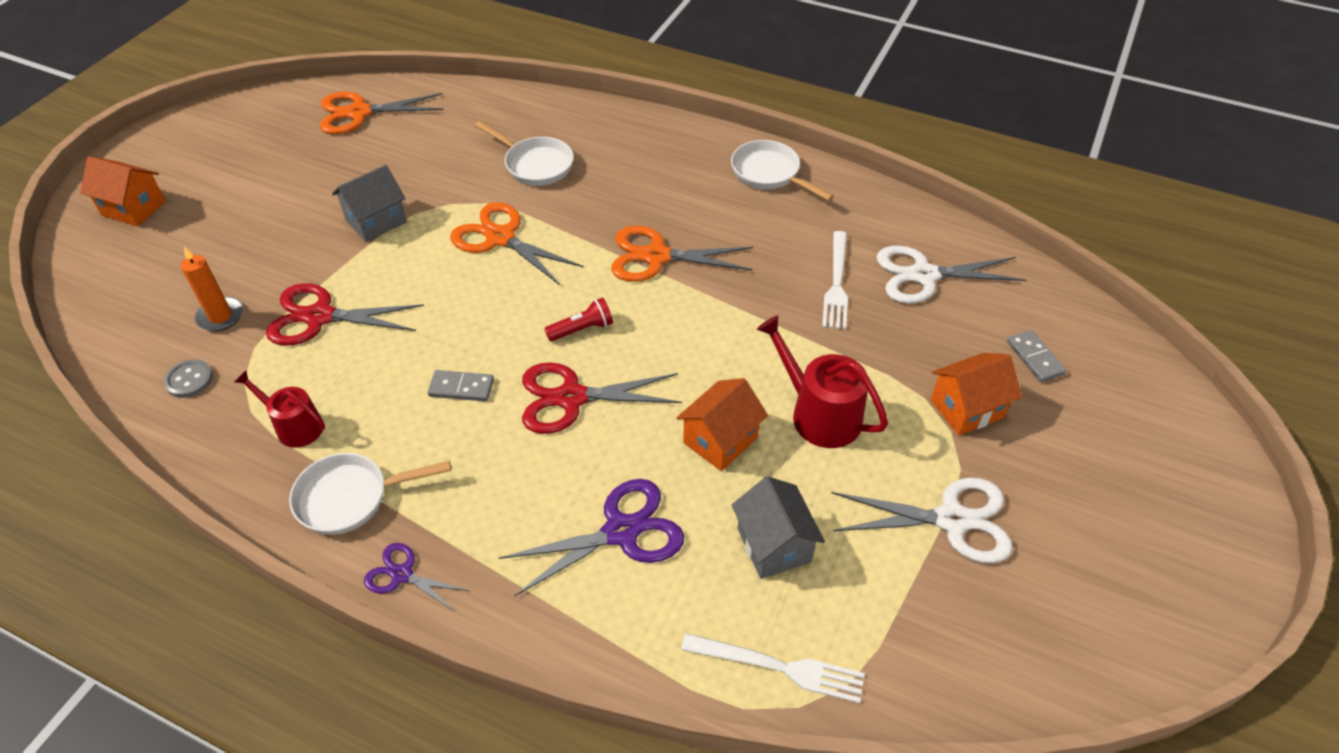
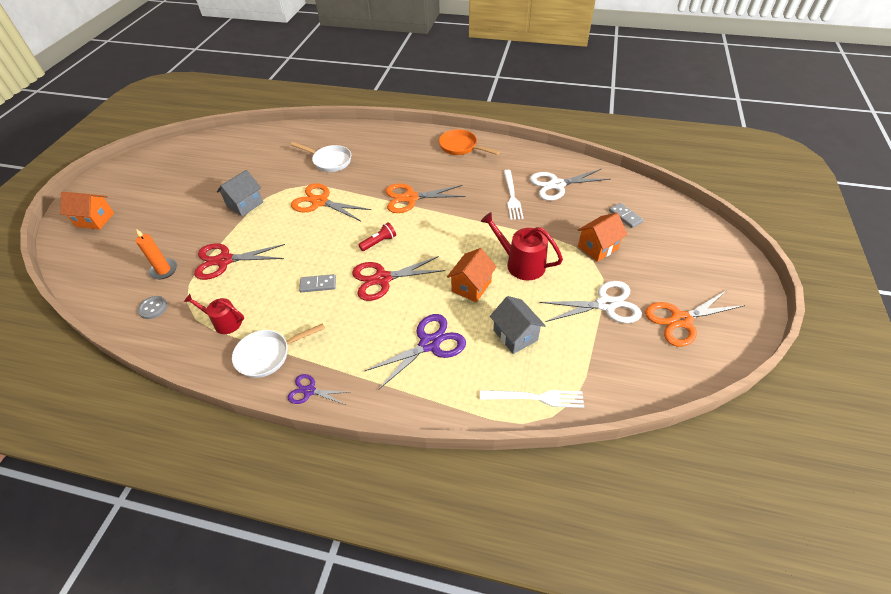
camera: 10 degrees left, 0 degrees up
(359, 113) = (220, 149): orange scissors -> orange scissors (681, 320)
(769, 174) = (461, 147): white pan -> orange pan

